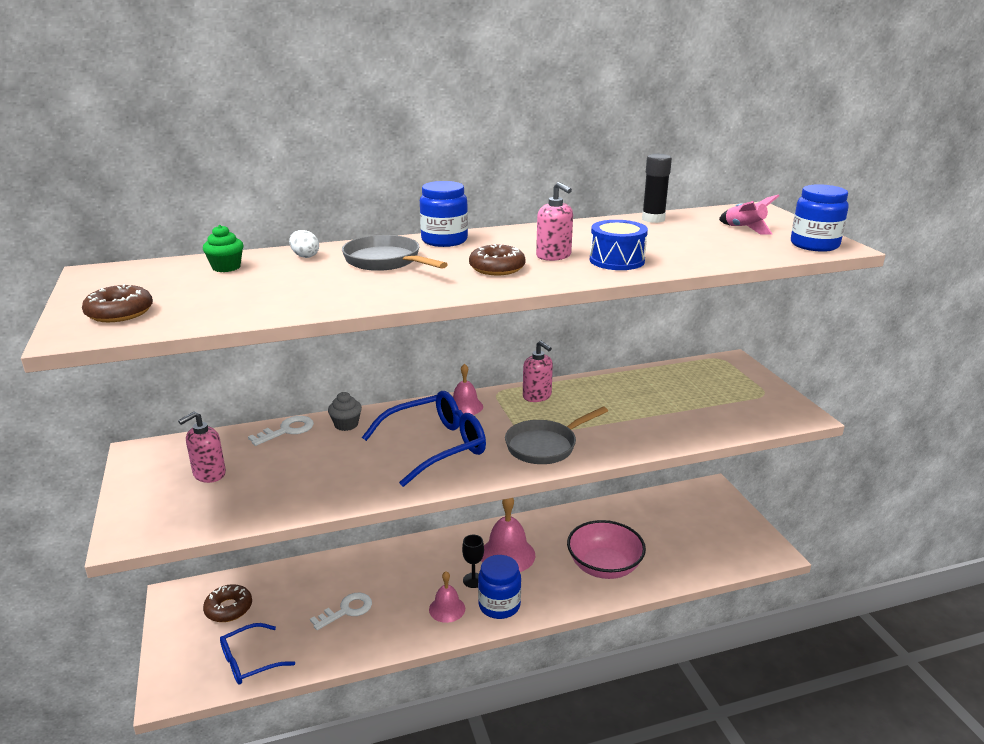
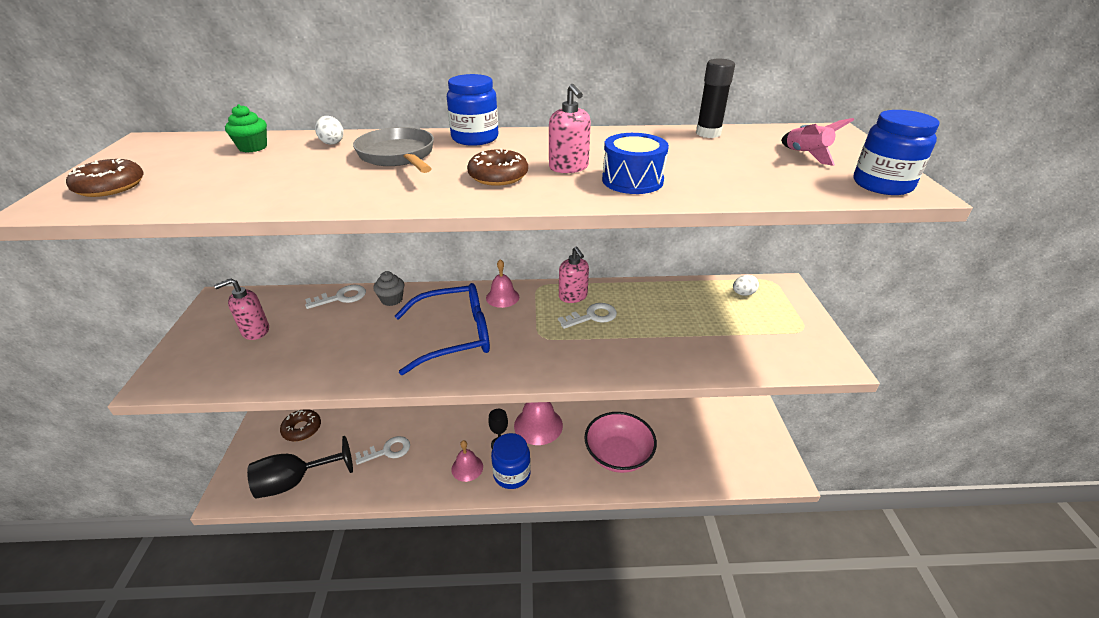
camera: 15 degrees right, 10 degrees up
(249, 661) = (295, 481): blue glasses -> black goblet
(545, 446) = (553, 353): grey pan -> none
(565, 410) = (592, 316): none -> white key
(698, 372) = (743, 294): none -> white egg

